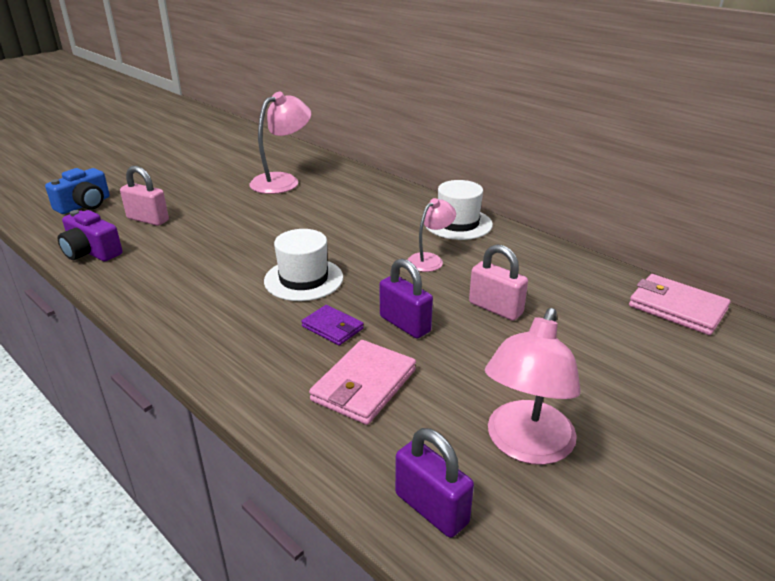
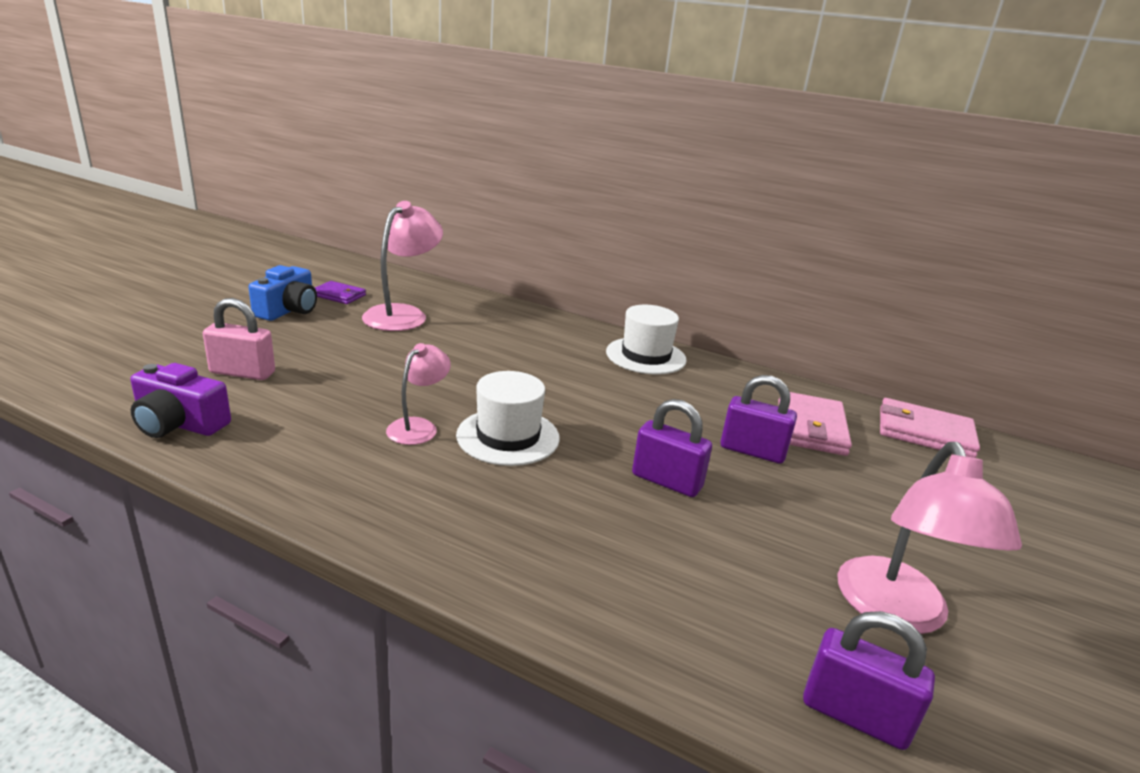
camera: 20 degrees left, 5 degrees down
(84, 205) = (130, 357): blue camera -> blue camera (288, 310)
(332, 328) = (584, 495): purple wallet -> purple wallet (339, 295)
(364, 385) = (670, 566): pink wallet -> pink wallet (810, 428)
(430, 259) = (643, 400): pink lamp -> pink lamp (418, 426)
(495, 308) = (752, 451): pink padlock -> purple padlock

